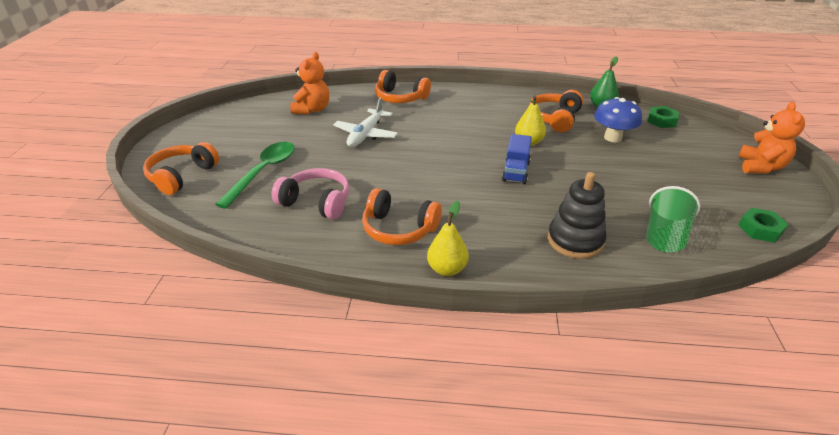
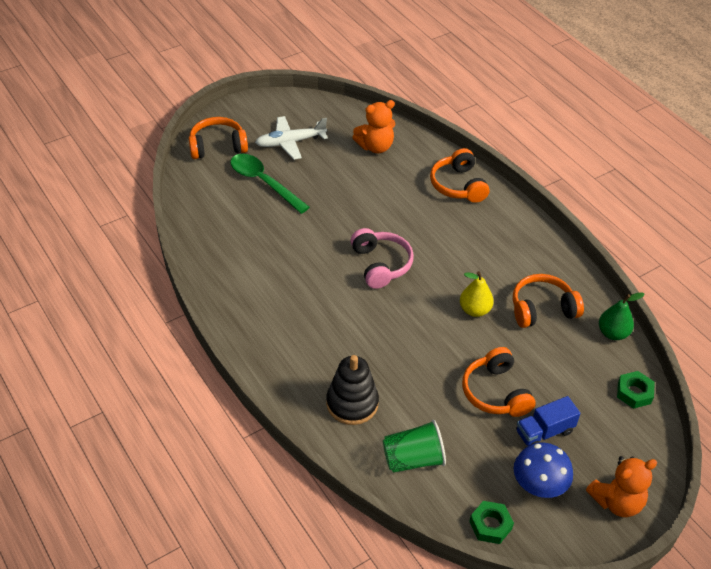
camera: 50 degrees right, 10 degrees up
(264, 172) = (263, 182): green spoon -> green spoon turned 120 degrees counterclockwise
(316, 202) = (257, 234): pink headphones -> pink headphones (381, 264)
(366, 134) = (373, 202): white plane -> white plane (290, 142)
(399, 229) = (269, 295): orange headphones -> orange headphones (495, 392)
(447, 269) = (250, 345): yellow pear -> none
(515, 171) = (415, 324): blue truck -> blue truck (544, 432)
(612, 137) = (551, 366): blue mushroom -> blue mushroom (538, 486)

